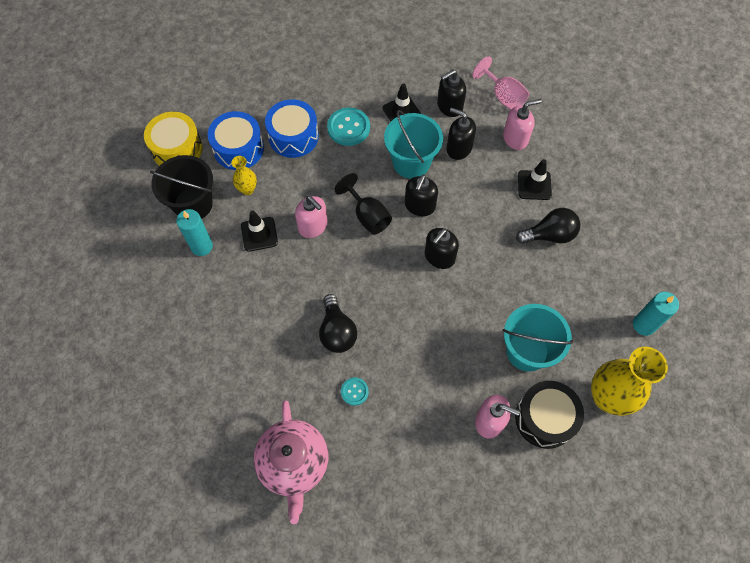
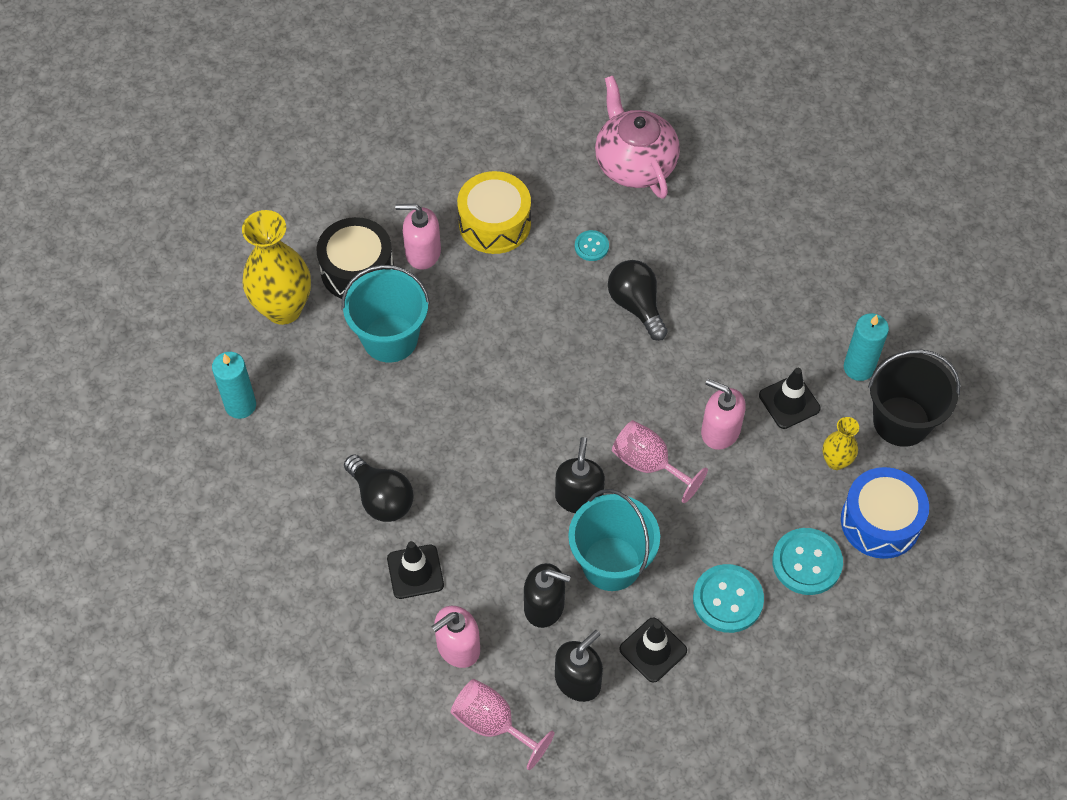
camera: 165 degrees right, 5 degrees down
(177, 149) = (971, 498): yellow drum -> yellow drum (494, 223)
(293, 136) = (807, 562): blue drum -> turquoise button
(367, 216) = (649, 464): black goblet -> pink goblet
(439, 257) = (531, 430): black soap dispenser -> none
(549, 235) = (381, 498): black light bulb -> black light bulb turned 105 degrees counterclockwise

